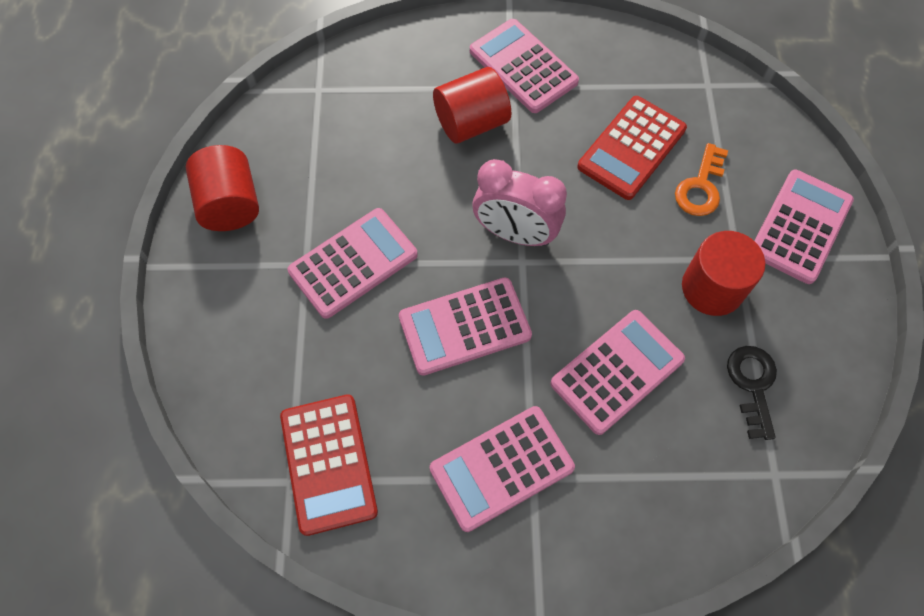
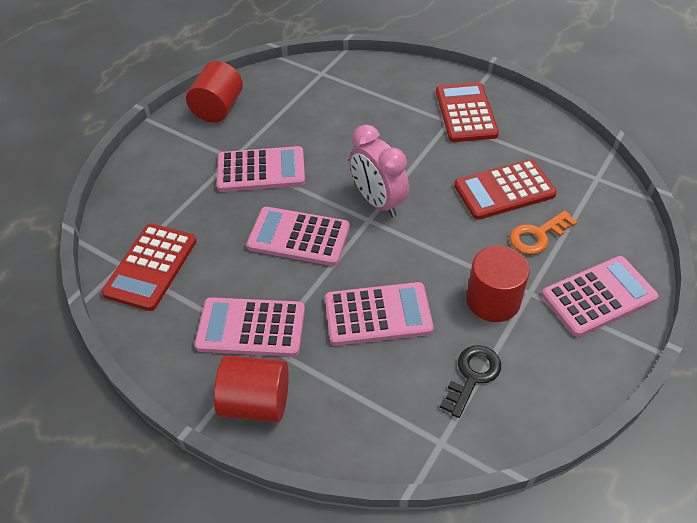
camera: 35 degrees right, 15 degrees down
(471, 123) = (403, 129): red cylinder -> red cylinder (256, 402)
(523, 66) = (466, 113): pink calculator -> red calculator

